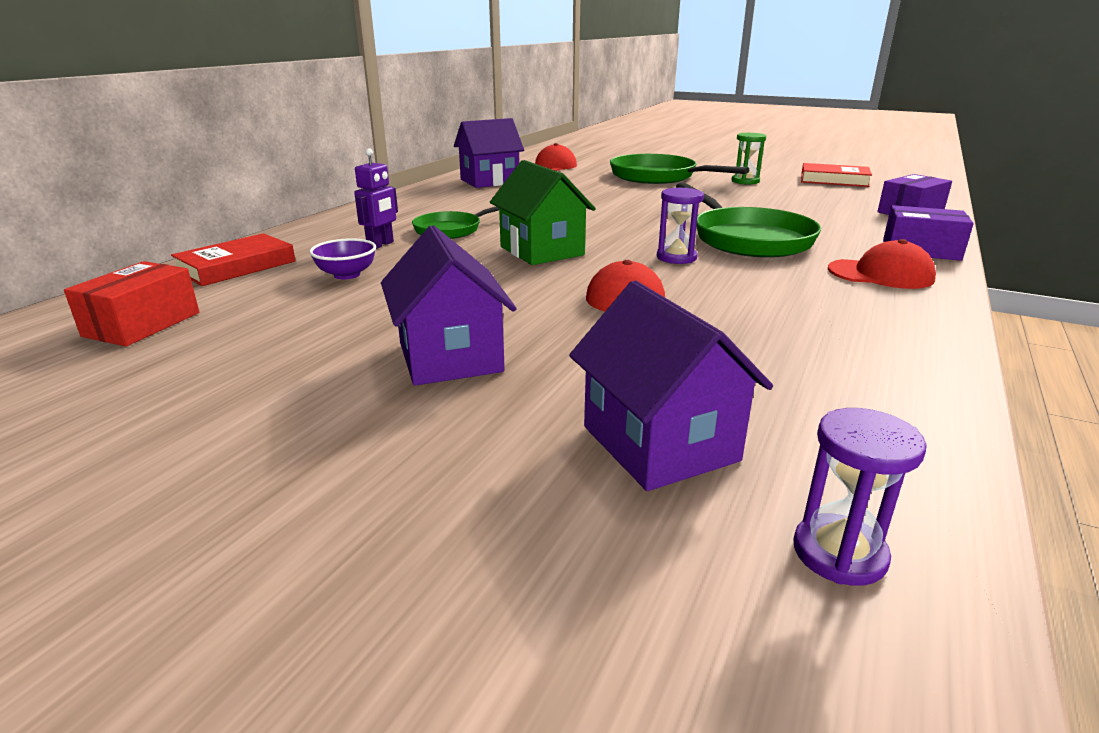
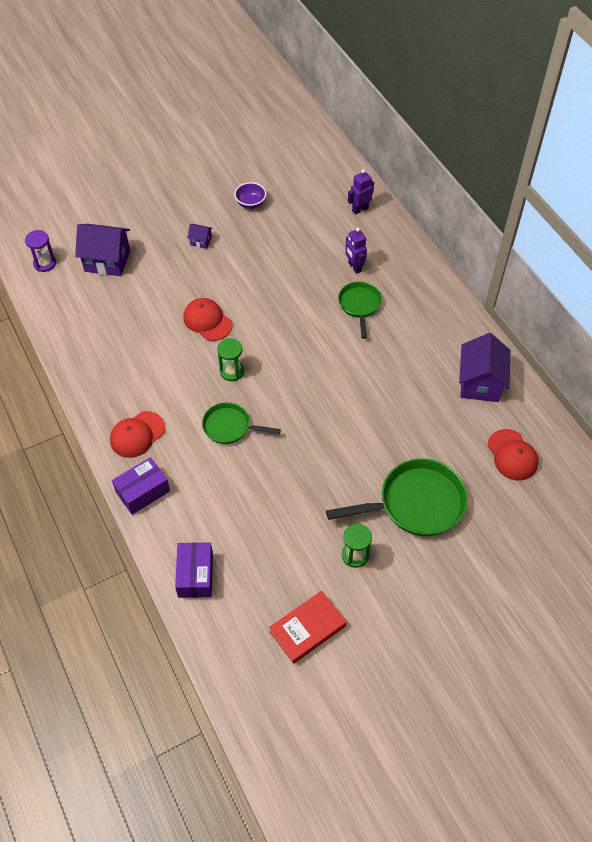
camera: 125 degrees right, 30 degrees up
(142, 324) = (305, 174): red box -> none
(237, 266) = (360, 209): red book -> purple robot
(347, 275) = (315, 241): purple bowl -> purple bowl (250, 203)
(450, 357) = (201, 241): purple house -> purple house, size x0.46
(542, 251) = (289, 324): green house -> none
(676, 257) = (232, 371): purple hourglass -> green hourglass
(747, 239) = (230, 427): green pan -> green pan, size x0.59

